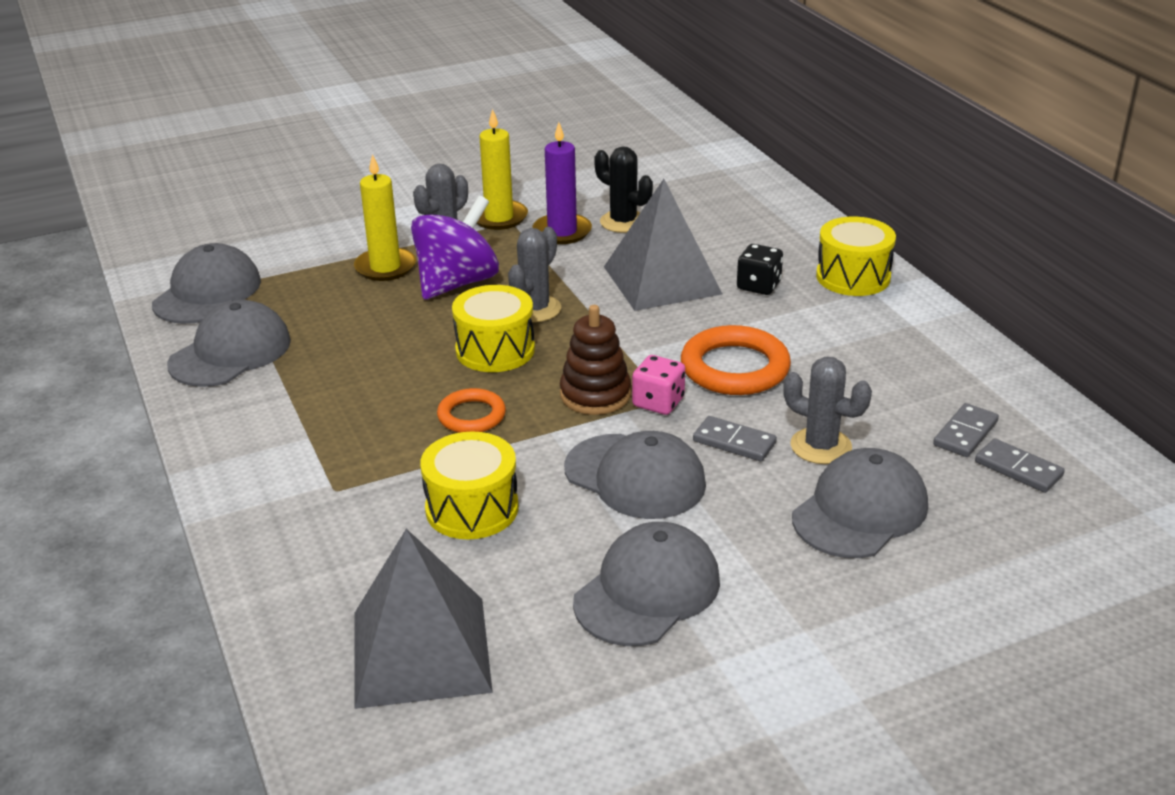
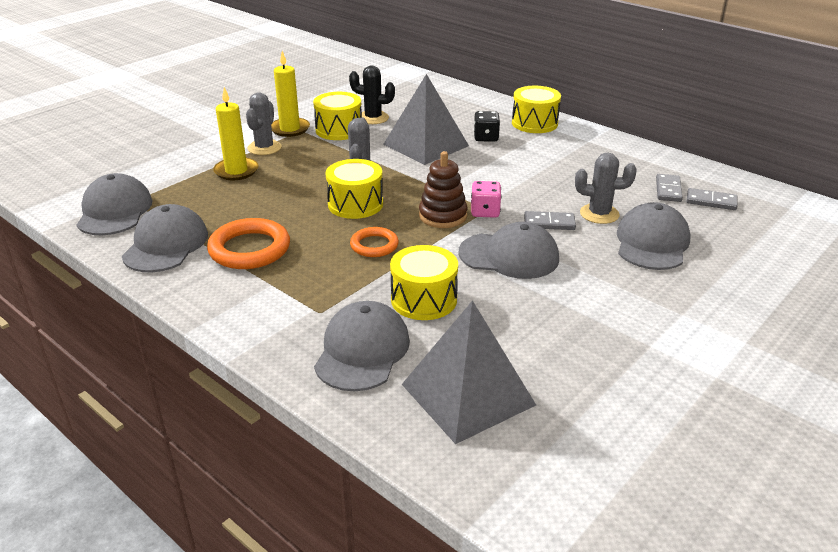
camera: 25 degrees left, 0 degrees up
(457, 283) = (295, 171): purple spinning top -> none
(562, 232) = (339, 130): purple candle -> yellow drum
(647, 591) = (575, 317): grey cap -> grey cap (362, 351)
(735, 368) = (512, 183): orange ring -> orange ring (249, 249)

